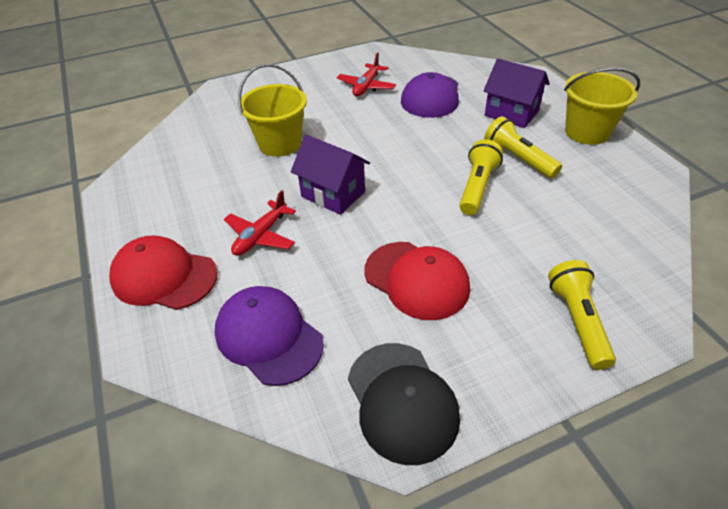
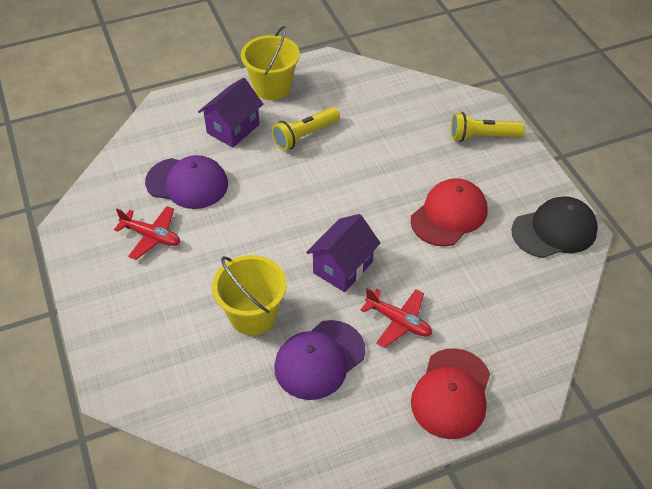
camera: 90 degrees left, 5 degrees up
(268, 337) = (510, 307): purple cap -> purple cap (319, 360)
(477, 187) = (341, 167): yellow flashlight -> none

